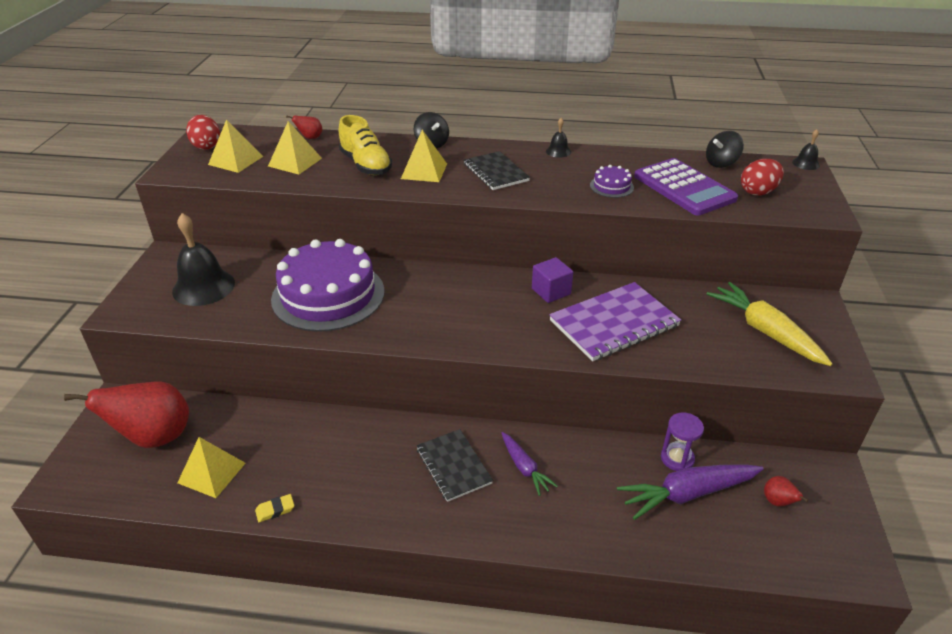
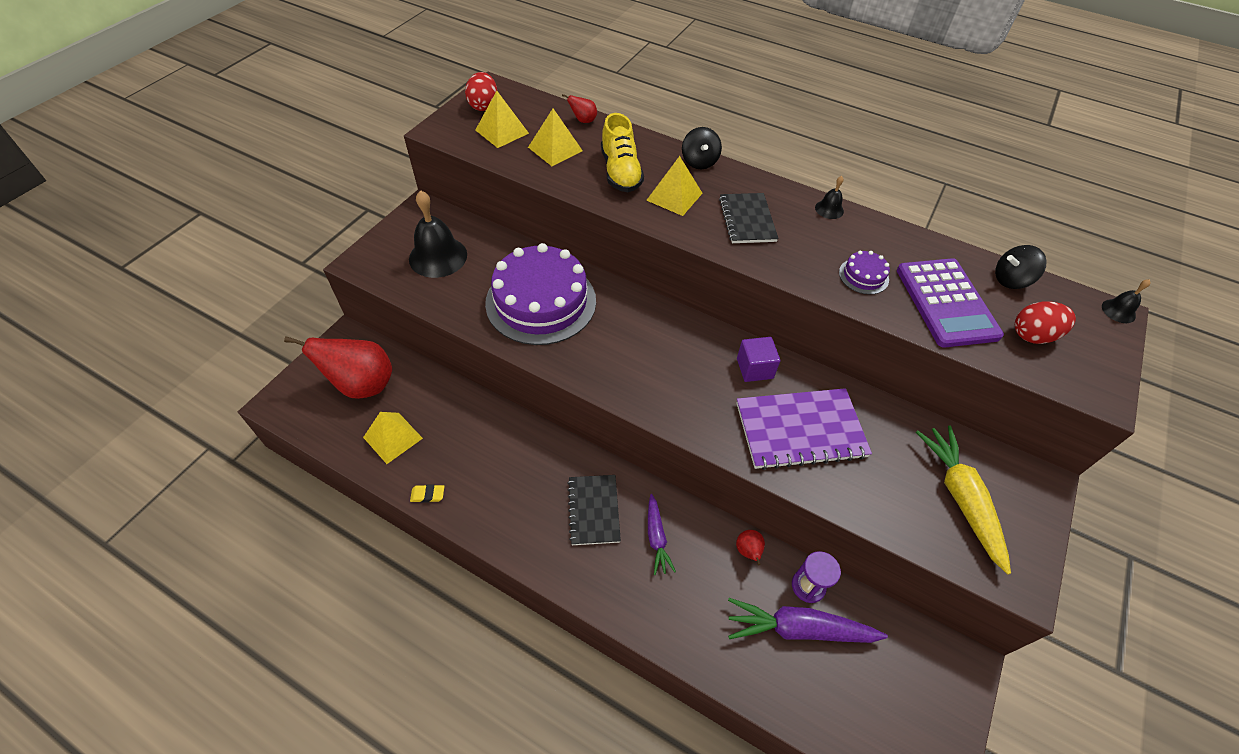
camera: 20 degrees right, 15 degrees up
(778, 502) = (886, 675): red pear -> red pear (748, 551)

